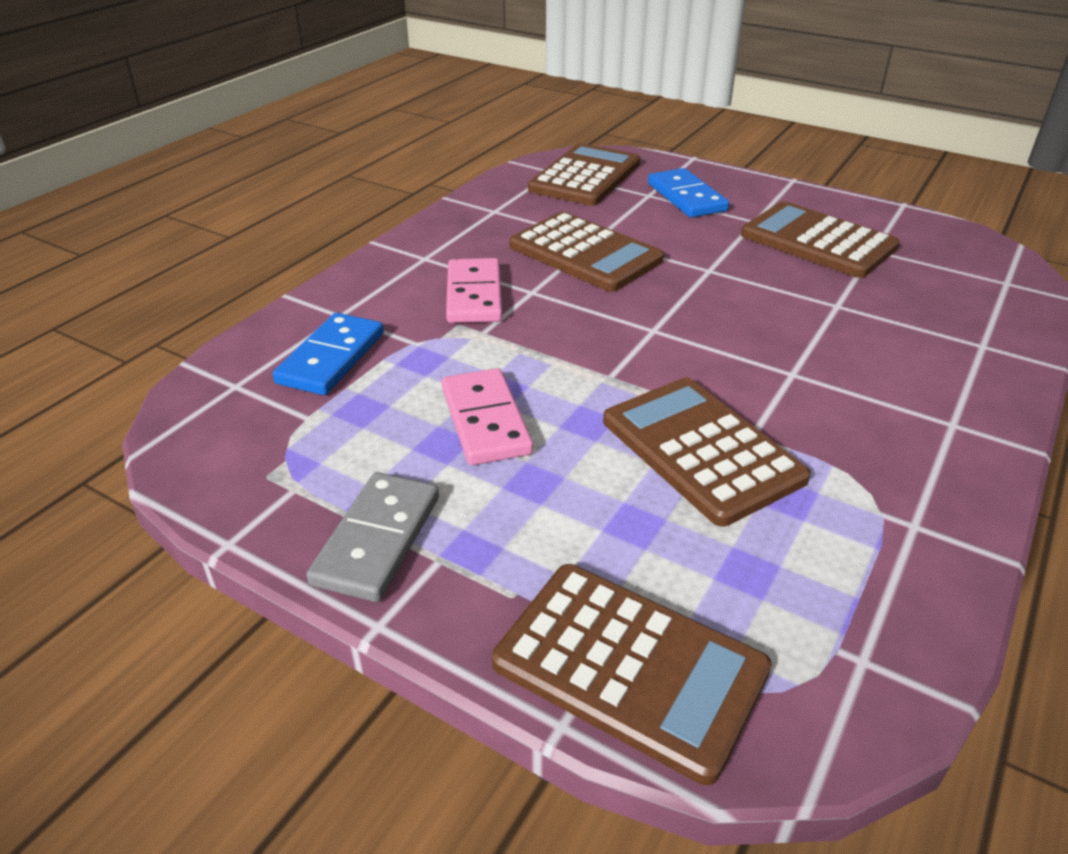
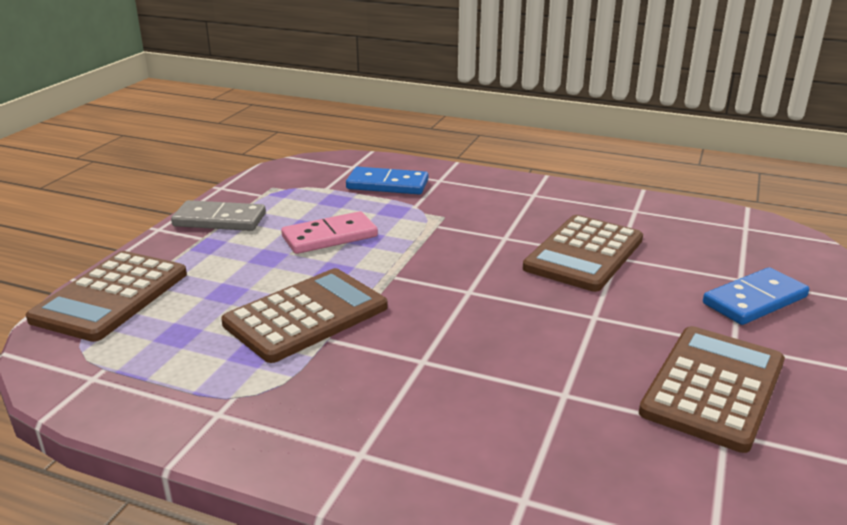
camera: 80 degrees right, 10 degrees down
(474, 295) = (487, 217): pink domino -> none
(585, 176) = (749, 243): brown calculator -> none

